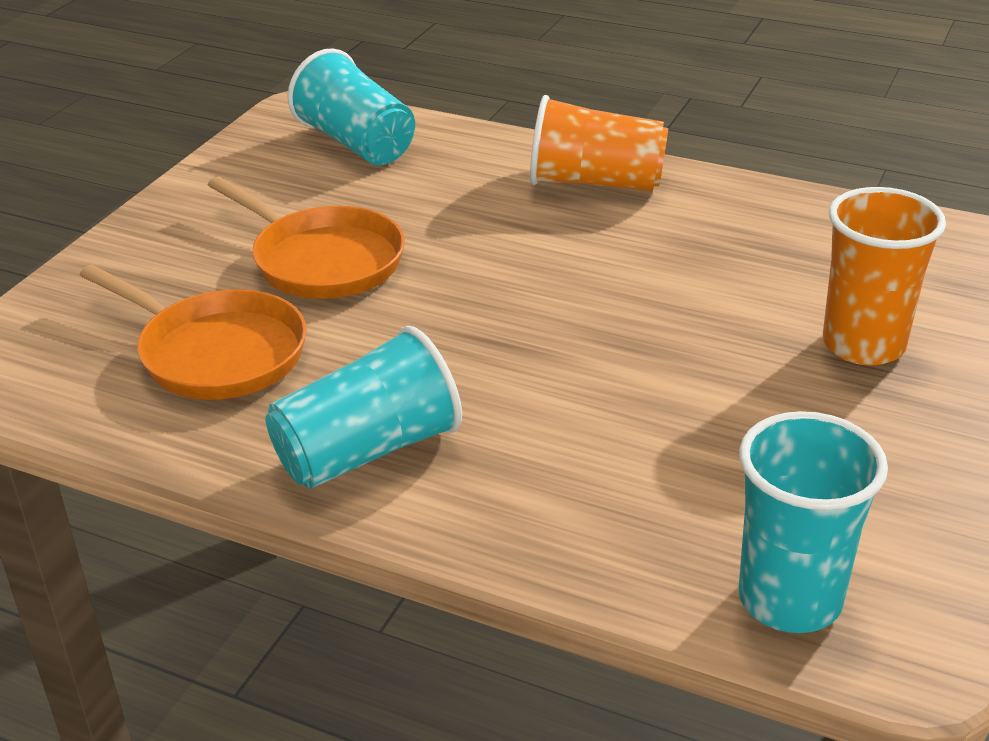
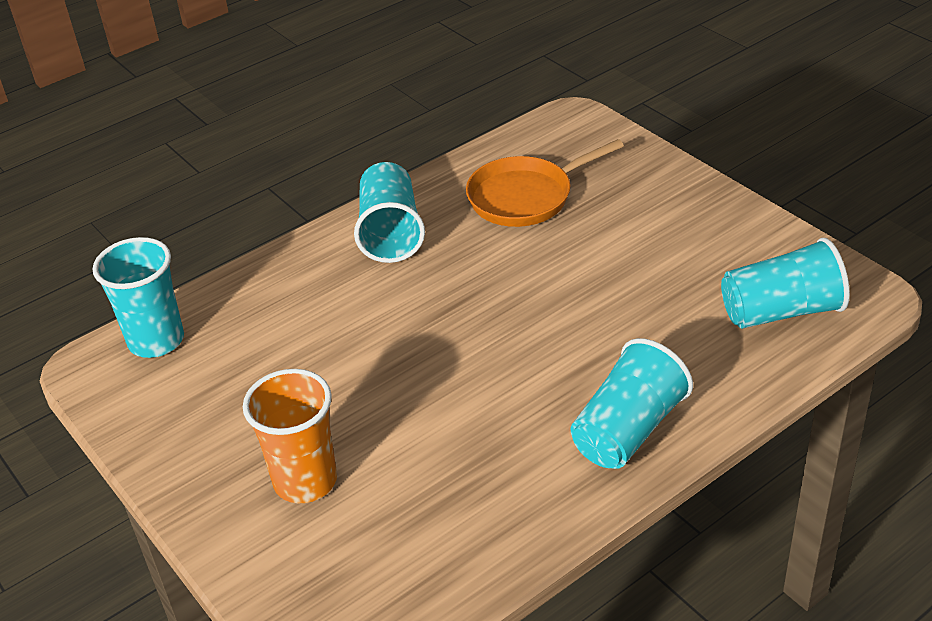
camera: 120 degrees right, 5 degrees up
(322, 260) = (604, 256): orange pan -> none
(595, 183) = (628, 430): orange cup -> turquoise cup

